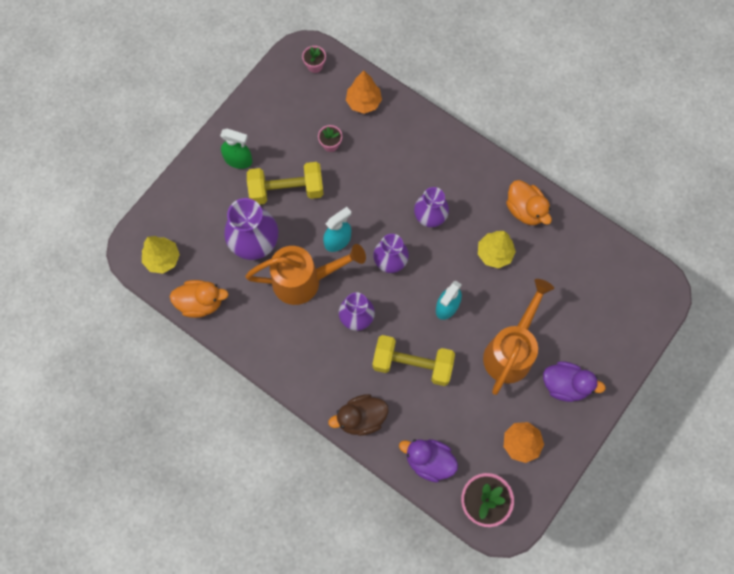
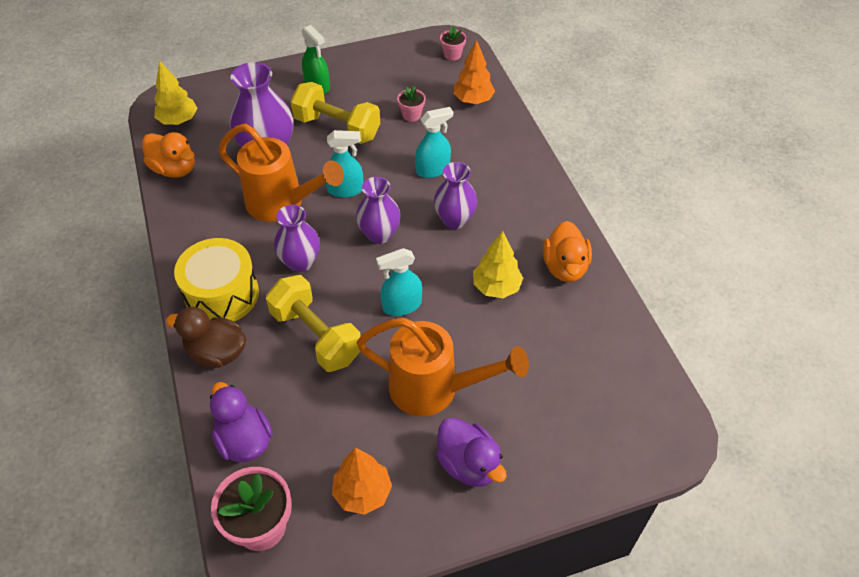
camera: 35 degrees right, 20 degrees down
(327, 376) = (222, 294): none -> yellow drum
(383, 184) = (433, 169): none -> turquoise spray bottle
(511, 351) = (434, 389): orange watering can -> orange watering can turned 45 degrees clockwise

